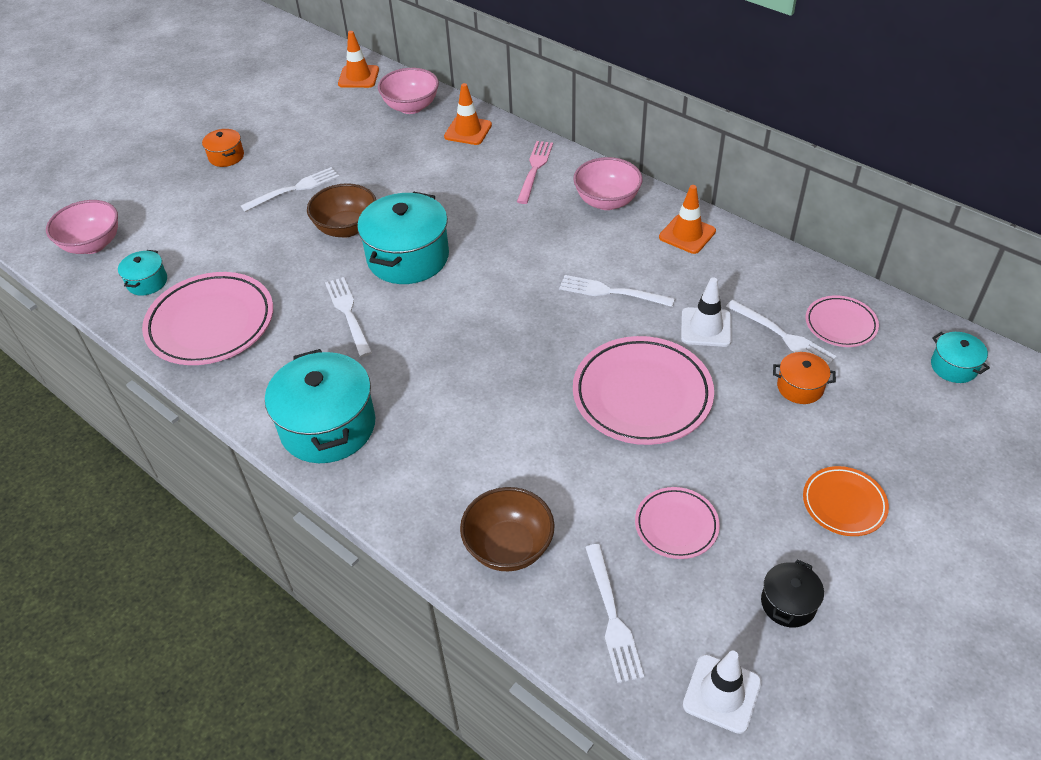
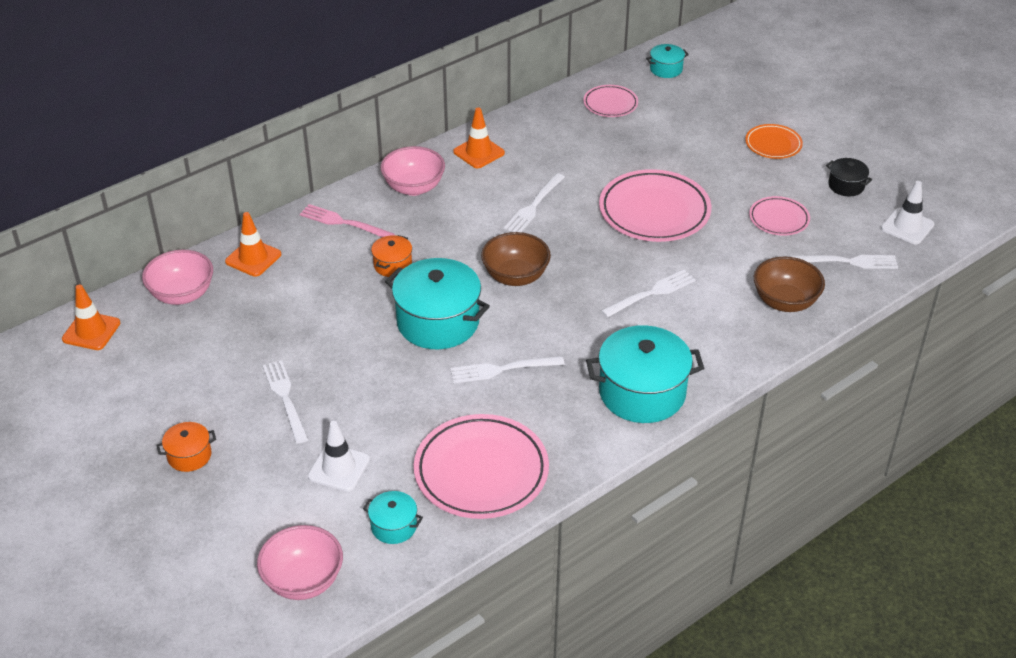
camera: 80 degrees left, 5 degrees down
(346, 228) = (373, 362): brown bowl -> brown bowl (515, 276)
(706, 327) = (592, 166): white traffic cone -> white traffic cone (339, 468)
(783, 336) = (613, 132): white fork -> white fork (652, 293)
(800, 387) = (666, 137): orange pot -> orange pot (393, 265)

